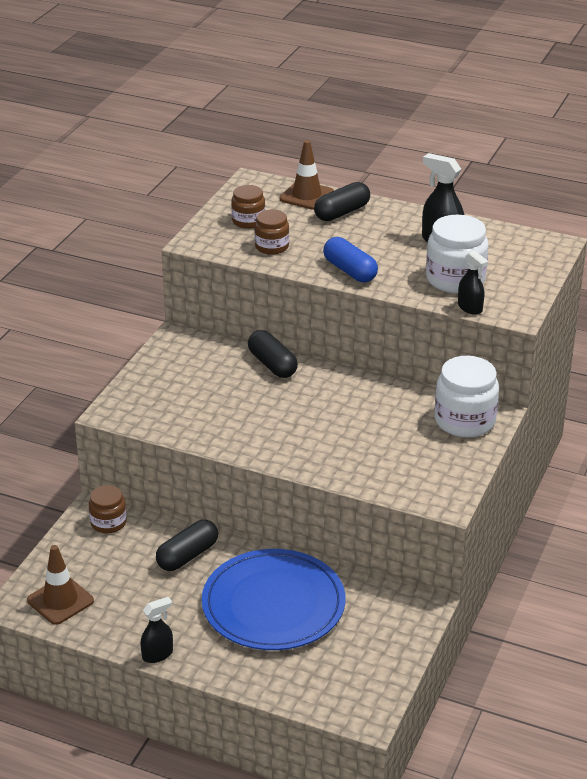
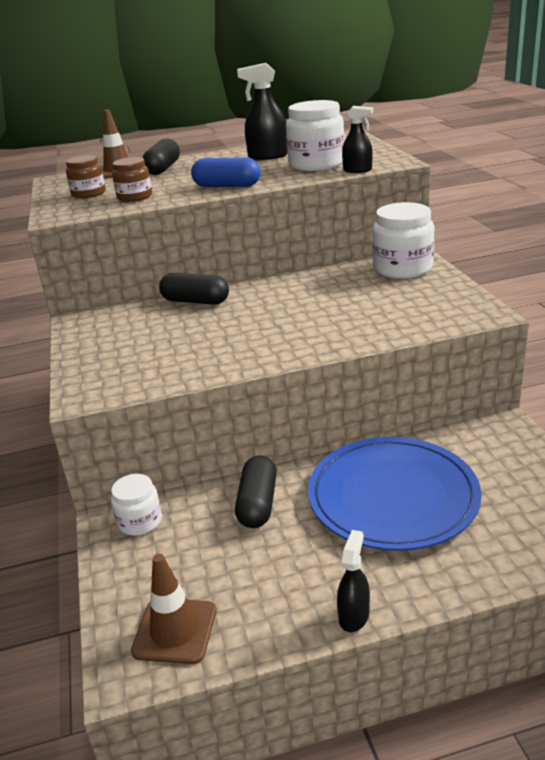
camera: 35 degrees left, 5 degrees down
(108, 523) = (140, 521): brown jar -> white jar

